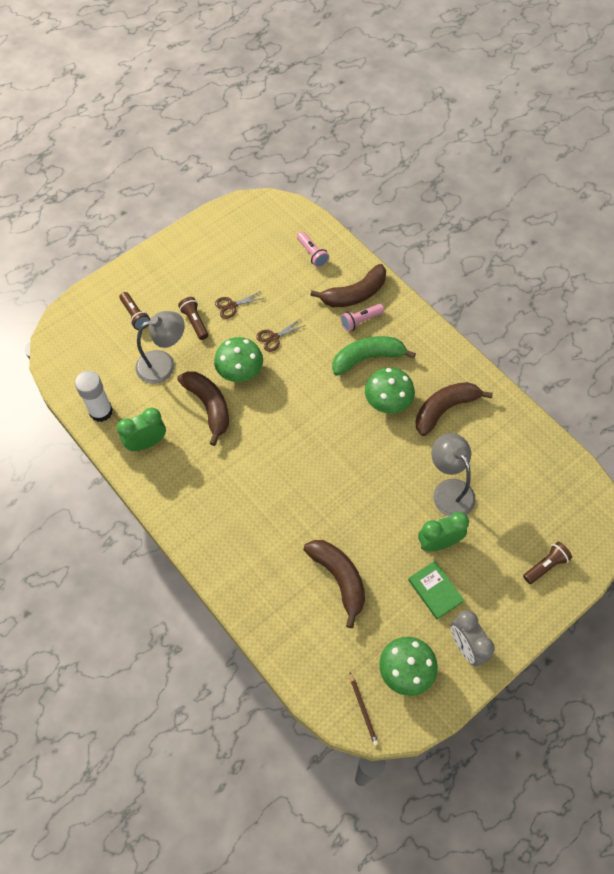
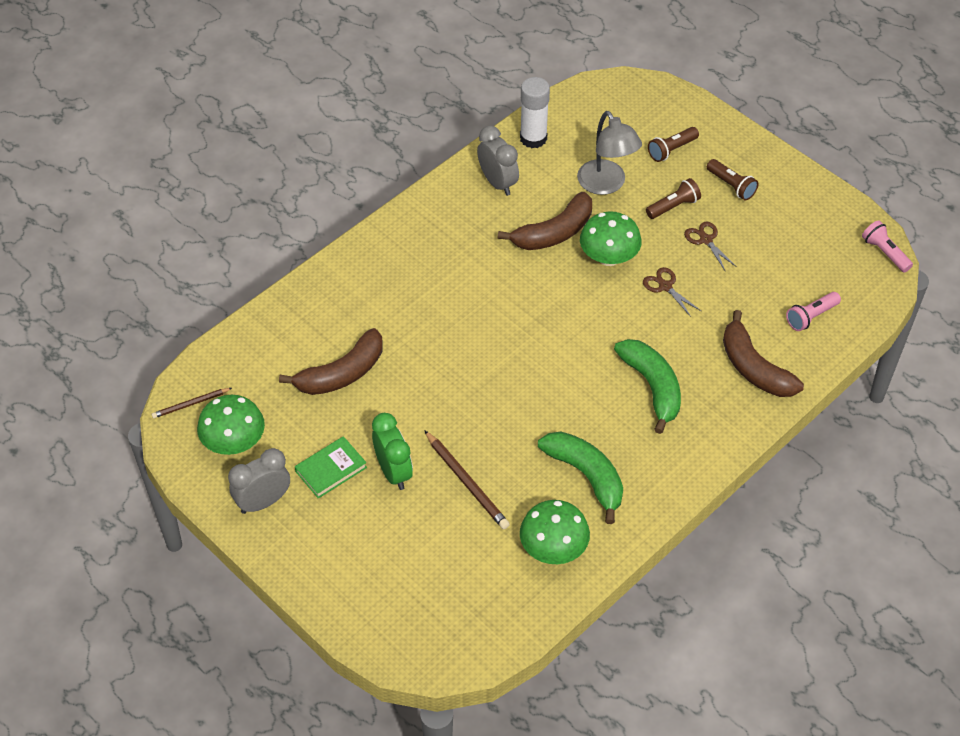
camera: 85 degrees right, 10 degrees down
(147, 443) = (498, 183): green clock -> grey clock
(360, 321) = (710, 377): pink flashlight -> pink flashlight (885, 253)
(387, 401) = (588, 412): green mushroom -> green mushroom (553, 548)
(444, 409) = (586, 476): brown banana -> green banana
(449, 490) = (467, 482): grey lamp -> brown pencil
(545, 566) = (369, 590): brown flashlight -> brown flashlight (731, 186)

